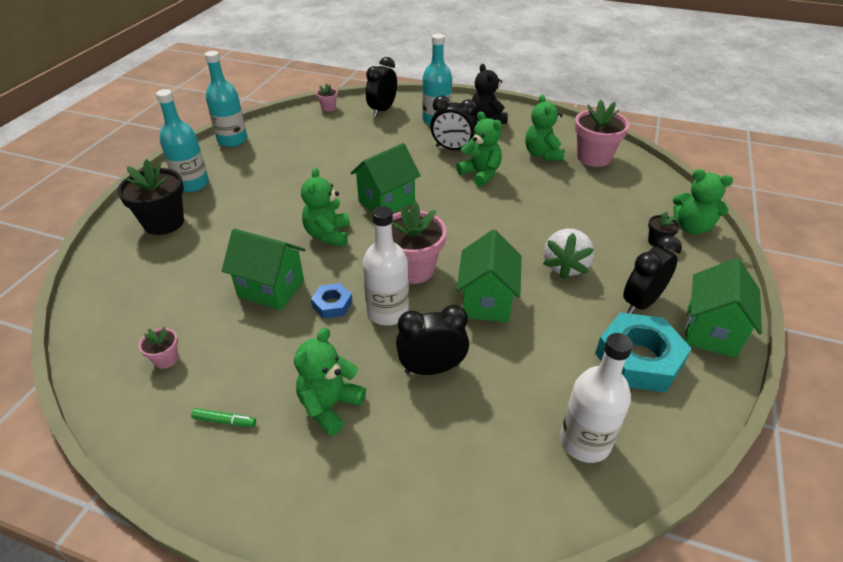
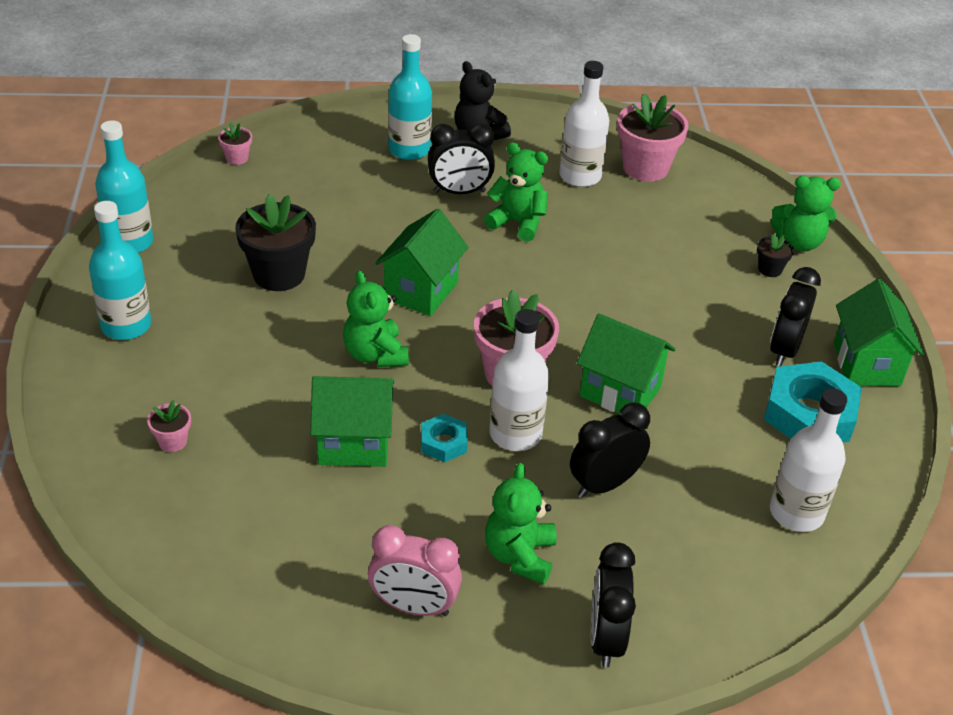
camera: 25 degrees left, 0 degrees up
(164, 222) = (133, 392): black flower pot -> black flower pot (279, 274)
(166, 359) = (288, 562): pink flower pot -> pink flower pot (172, 441)
(224, 421) = (413, 606): green marker -> pink clock
(332, 304) = (443, 443): blue nut -> turquoise nut
(382, 110) = (321, 147): black clock -> black clock (605, 638)
(486, 302) = (620, 392): green house -> green house turned 45 degrees counterclockwise
(542, 154) = (580, 176): green teddy bear -> white bottle
(565, 266) = (684, 326): white strawberry -> none

